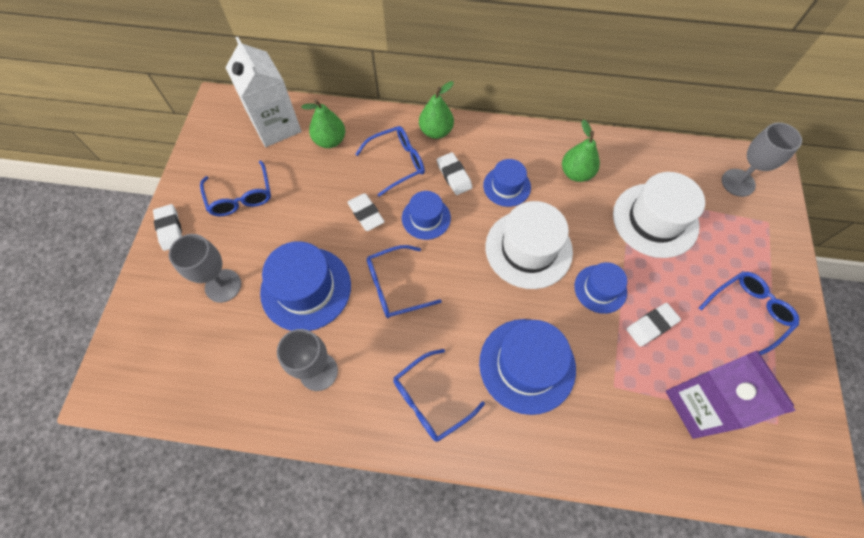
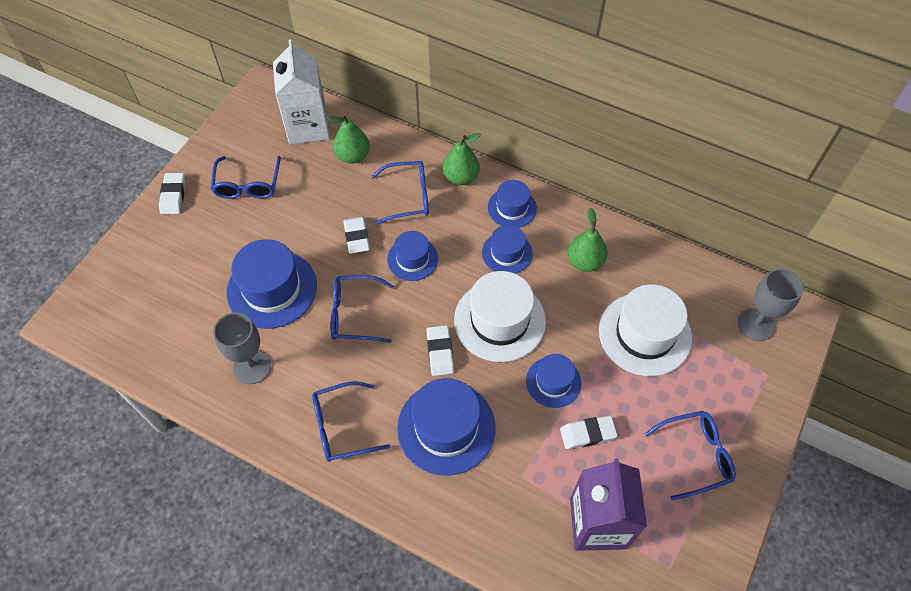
camera: 20 degrees right, 5 degrees down
(223, 285) = (199, 262): grey goblet -> none
(454, 176) = (459, 226): white eraser -> white eraser (440, 352)
(492, 145) = (512, 208): none -> blue hat

